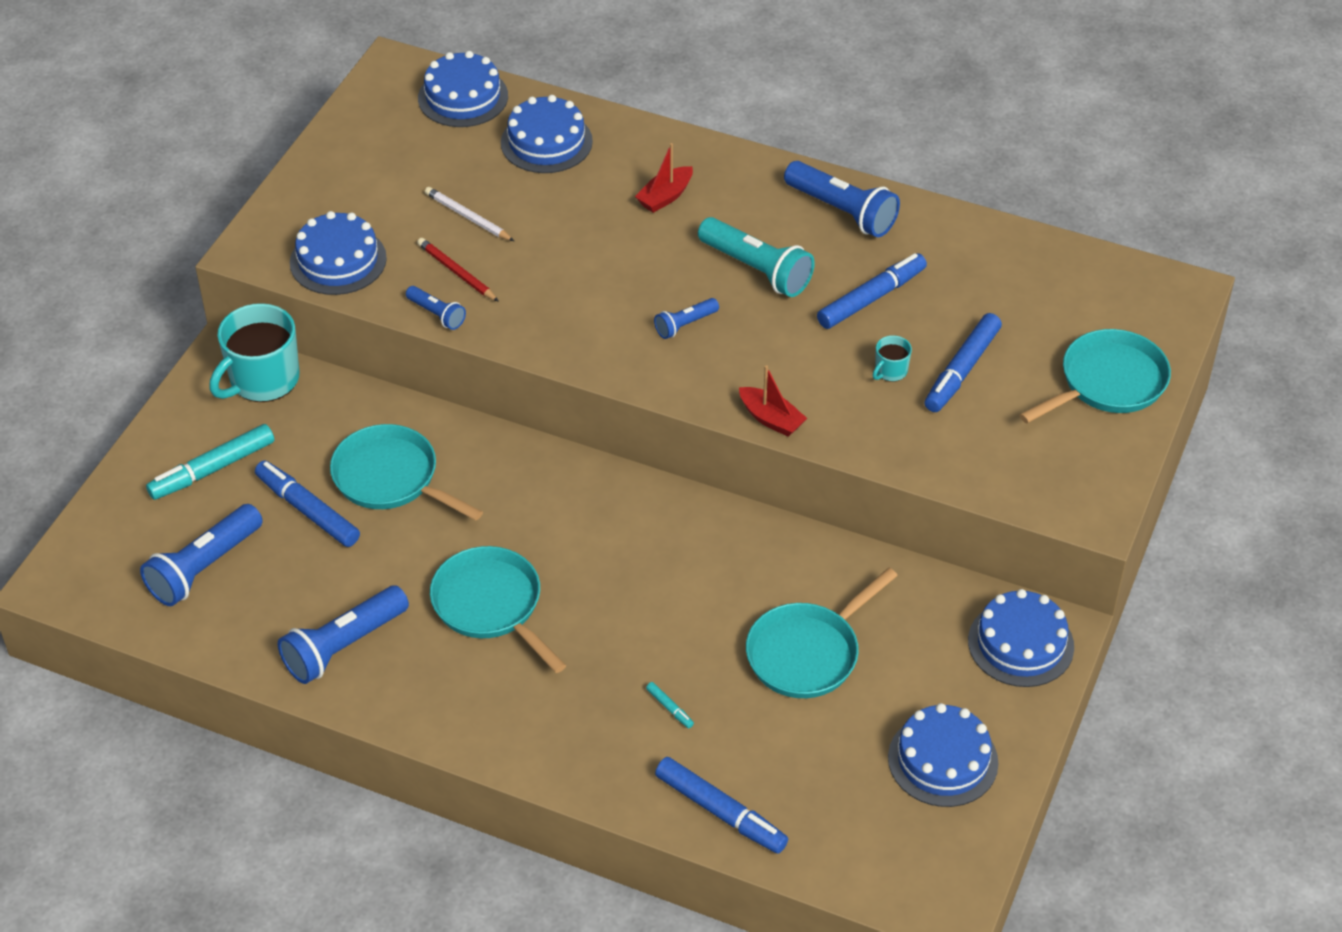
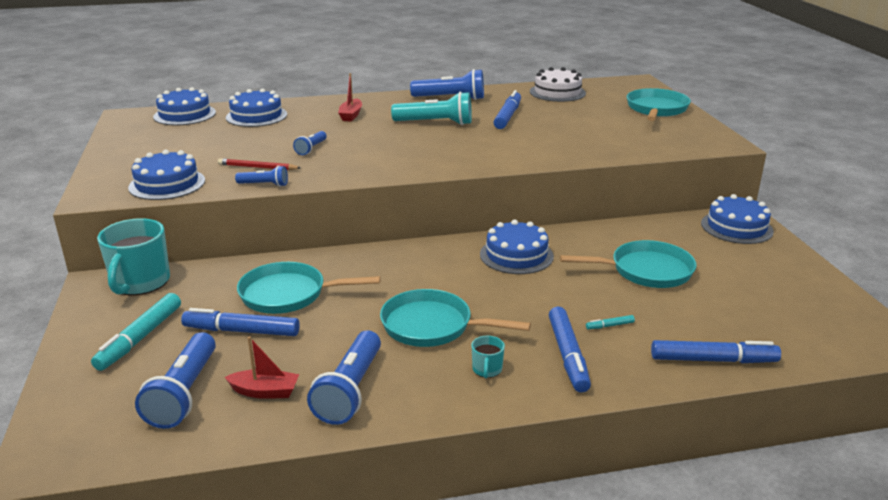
camera: 35 degrees left, 20 degrees down
(468, 217) = (239, 148): white pencil -> none
(670, 708) = (610, 326): turquoise marker -> turquoise marker turned 150 degrees clockwise
(685, 325) = (425, 148): blue flashlight -> blue flashlight (311, 149)
(771, 419) = (522, 163): red boat -> red boat (265, 391)
(808, 652) = (646, 271): turquoise pan -> turquoise pan turned 105 degrees counterclockwise
(890, 371) = (555, 132): turquoise mug -> turquoise mug (487, 370)
(943, 760) = (781, 283): blue cake -> blue cake (516, 255)
(962, 370) = (588, 123): blue marker -> blue marker (568, 355)
(1016, 266) = (557, 92): none -> white cake

